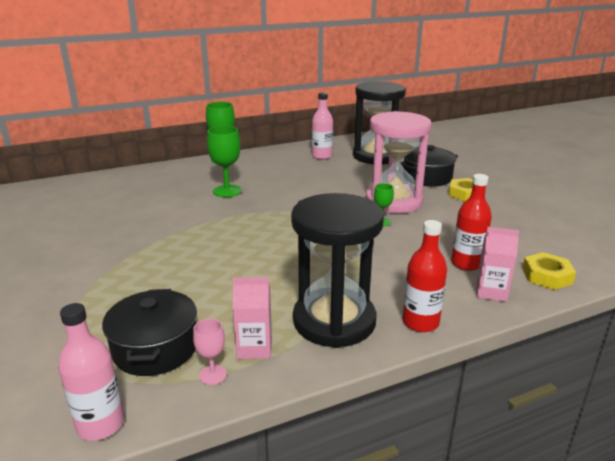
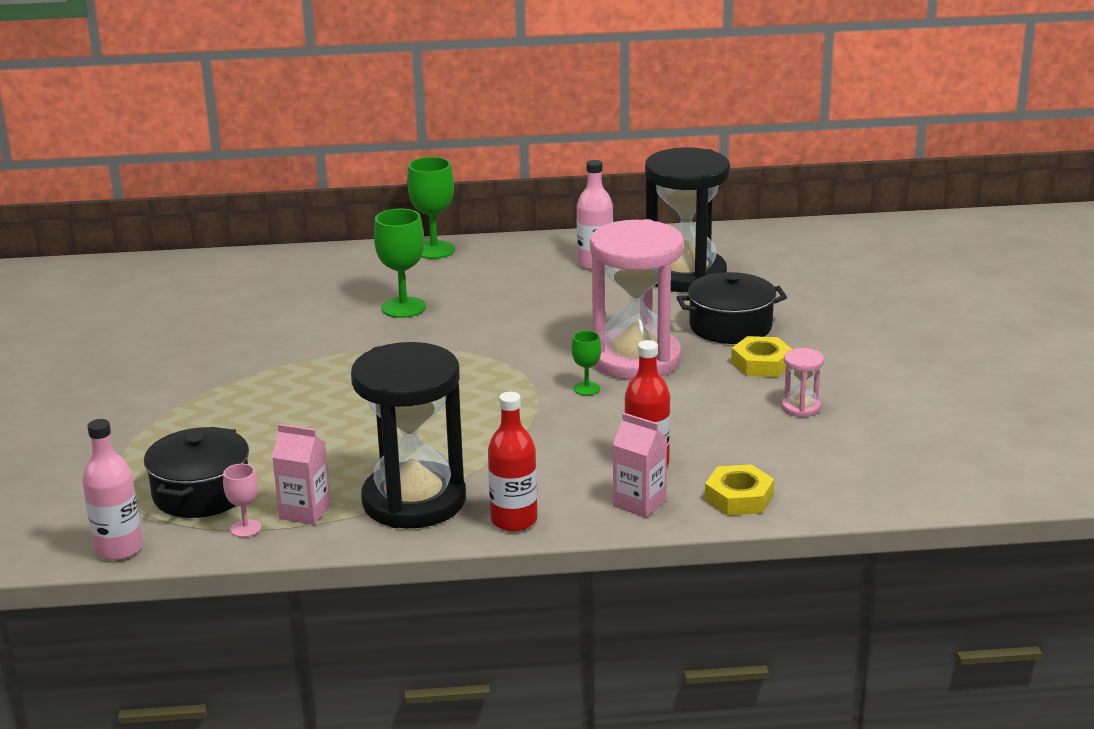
camera: 20 degrees right, 0 degrees up
(514, 214) = (801, 407): none -> pink hourglass

